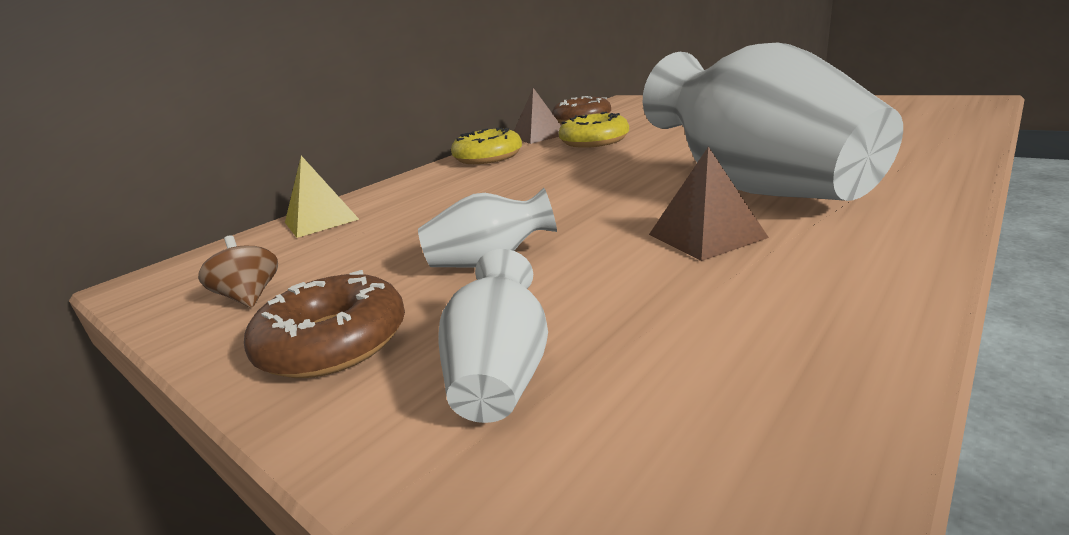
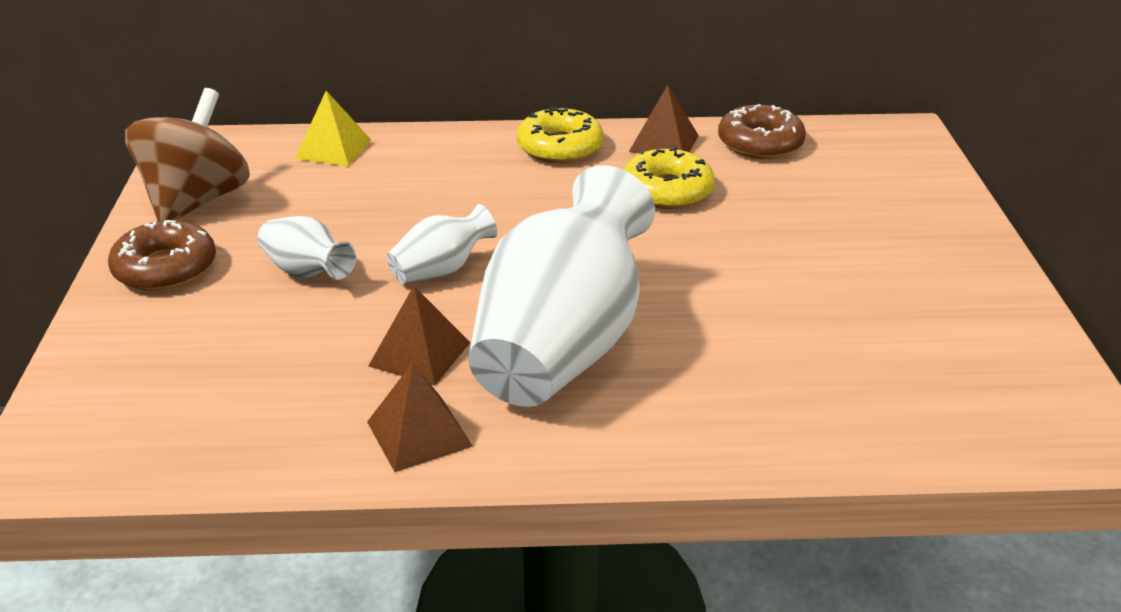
camera: 45 degrees right, 10 degrees up
(250, 297) = (196, 201): brown spinning top -> brown spinning top, size x2.27
(501, 374) = (169, 344): white vase -> white vase (441, 270)
(853, 256) = (419, 434): none -> brown pyramid

